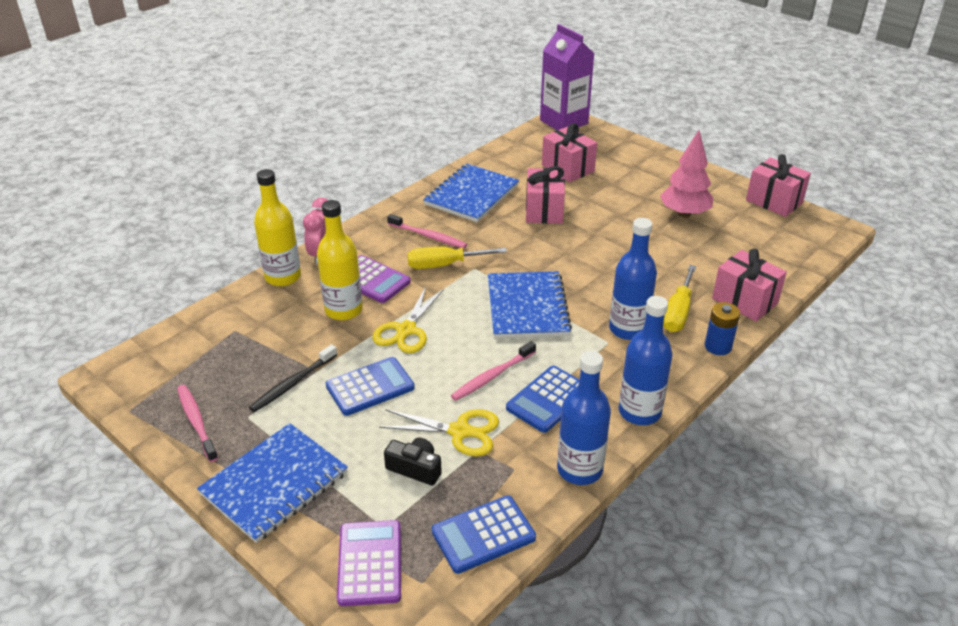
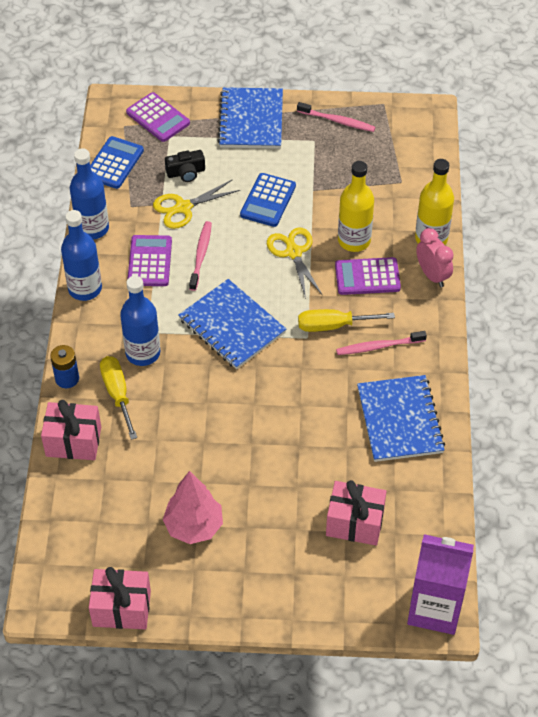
camera: 140 degrees right, 15 degrees up
(293, 383) = (316, 173): black toothbrush -> none
(444, 265) = (333, 325): yellow screwdriver -> yellow screwdriver turned 135 degrees counterclockwise
(544, 210) = (319, 443): pink gift -> none
(548, 399) = (149, 261): blue calculator -> purple calculator

